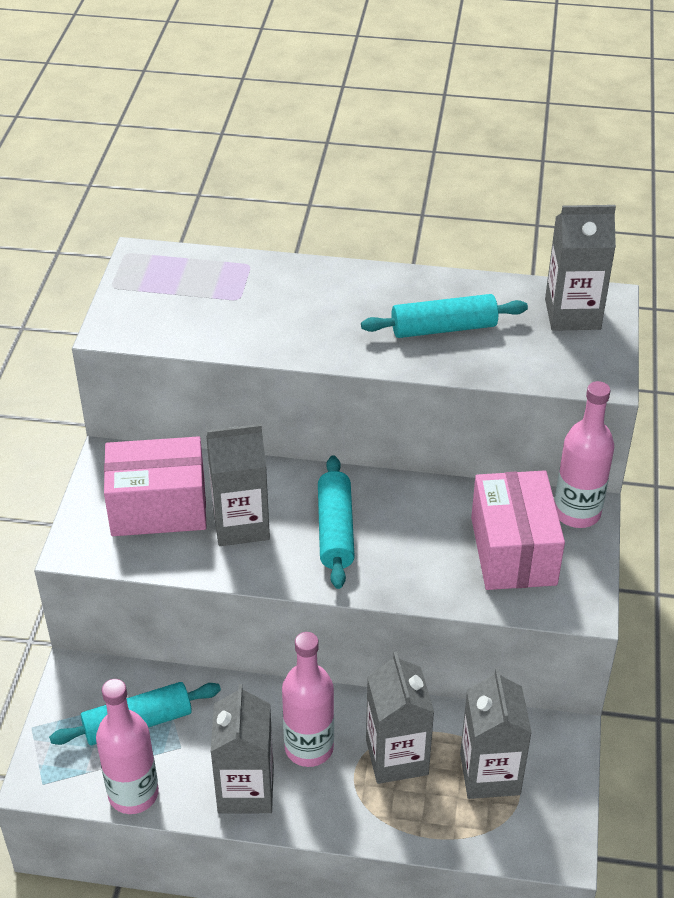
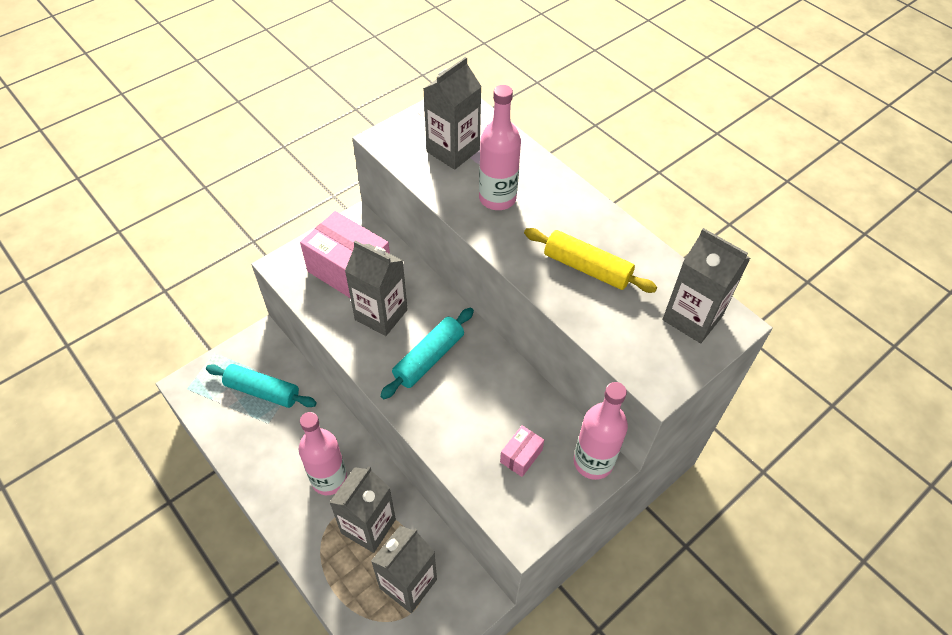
camera: 40 degrees right, 10 degrees up
(133, 794) = (219, 430): pink bottle -> pink bottle (497, 198)
(246, 790) = (272, 476): grey carton -> grey carton (453, 151)
(444, 328) = (587, 268): turquoise rolling pin -> yellow rolling pin
(513, 551) = (521, 456): pink box -> pink box, size x0.46

